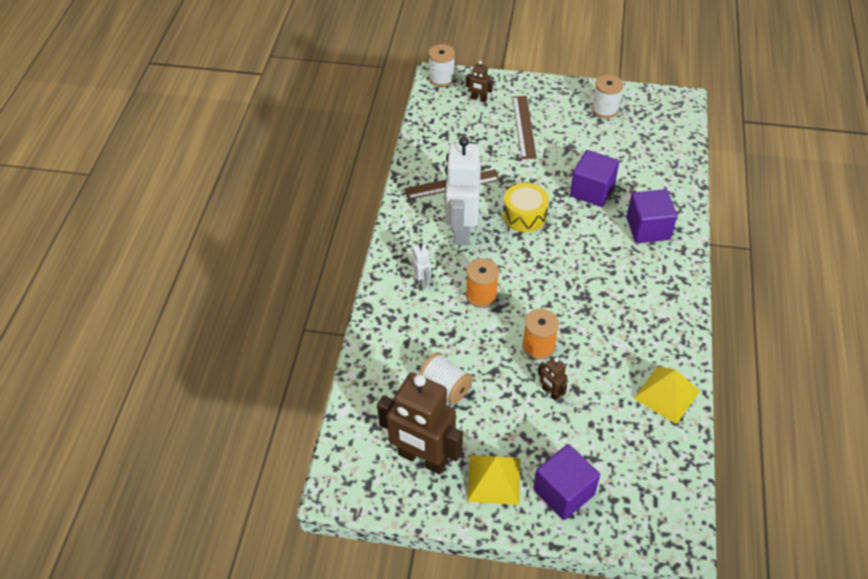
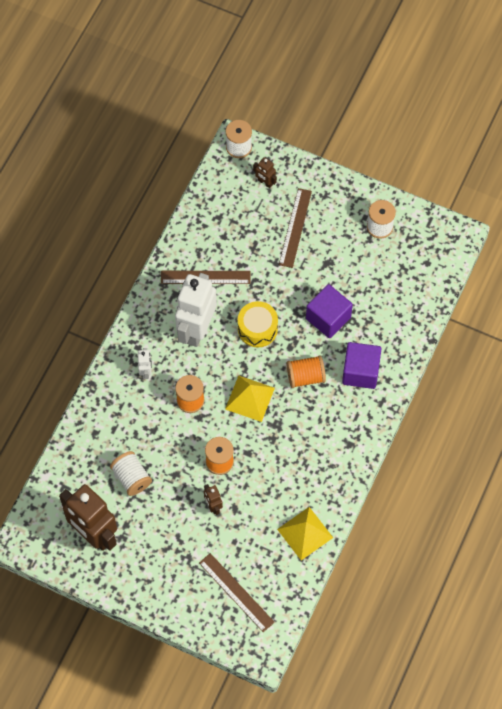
camera: 15 degrees right, 15 degrees up
(494, 479) = (142, 566): yellow pyramid -> yellow pyramid (250, 398)
(563, 492) = (190, 591): purple cube -> none
(594, 245) = (305, 377): none -> orange spool
(618, 479) = (236, 592): none -> brown ruler

